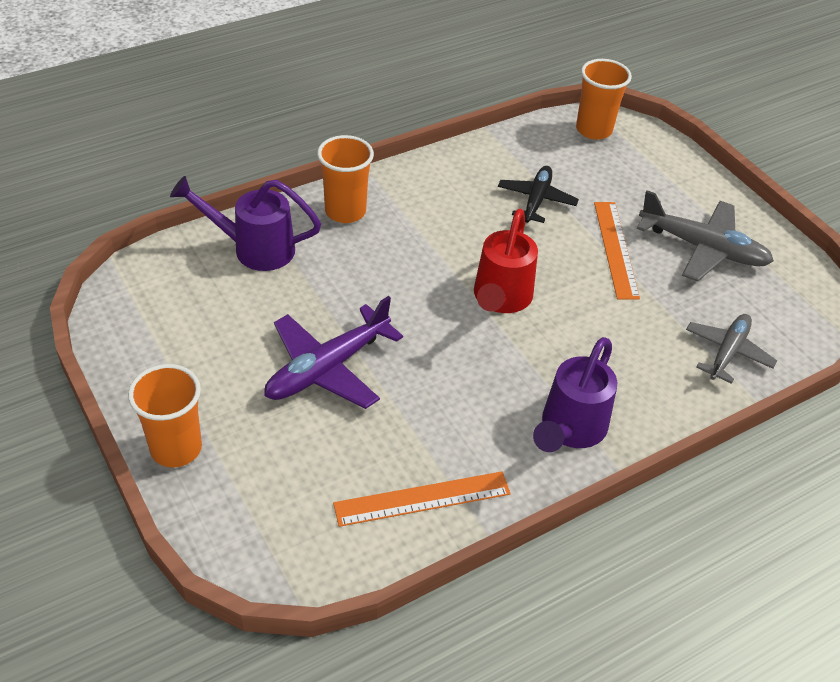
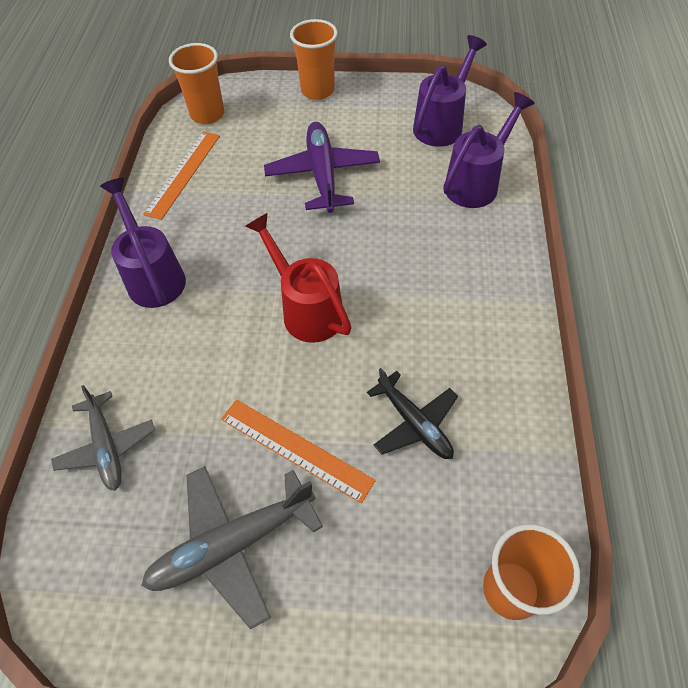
camera: 130 degrees right, 10 degrees up
(173, 305) = (442, 124): none -> purple watering can
(345, 211) = (490, 257): orange cup -> orange cup (207, 114)

